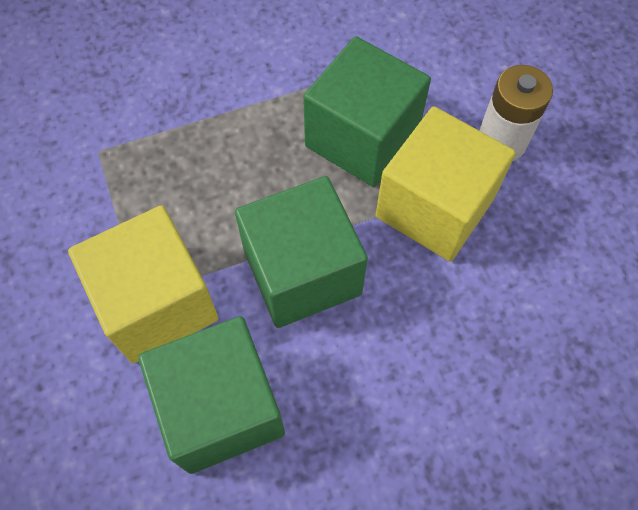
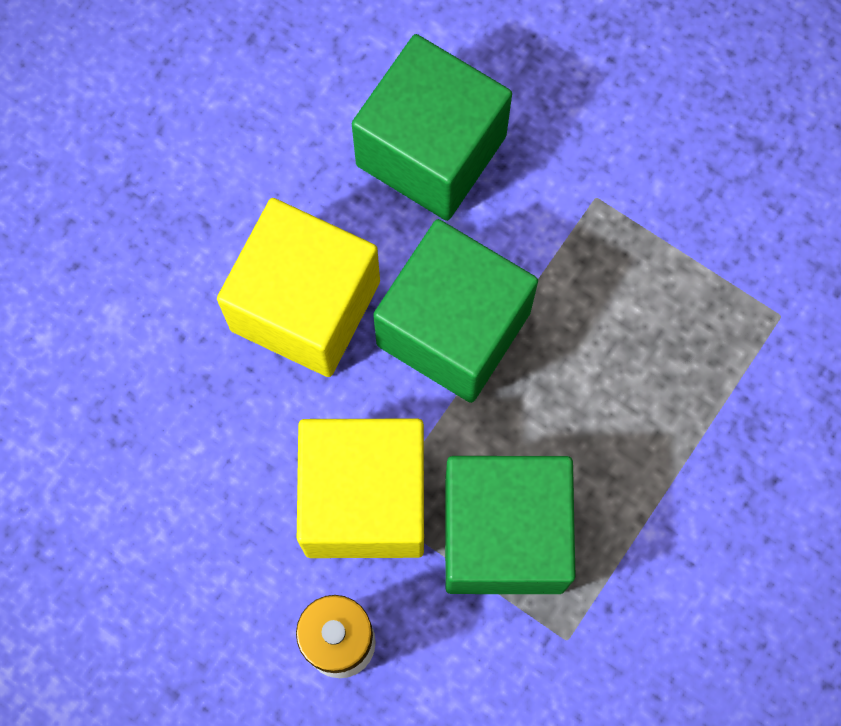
camera: 145 degrees right, 10 degrees up
(157, 303) = (571, 201): yellow cube -> yellow cube (305, 305)

